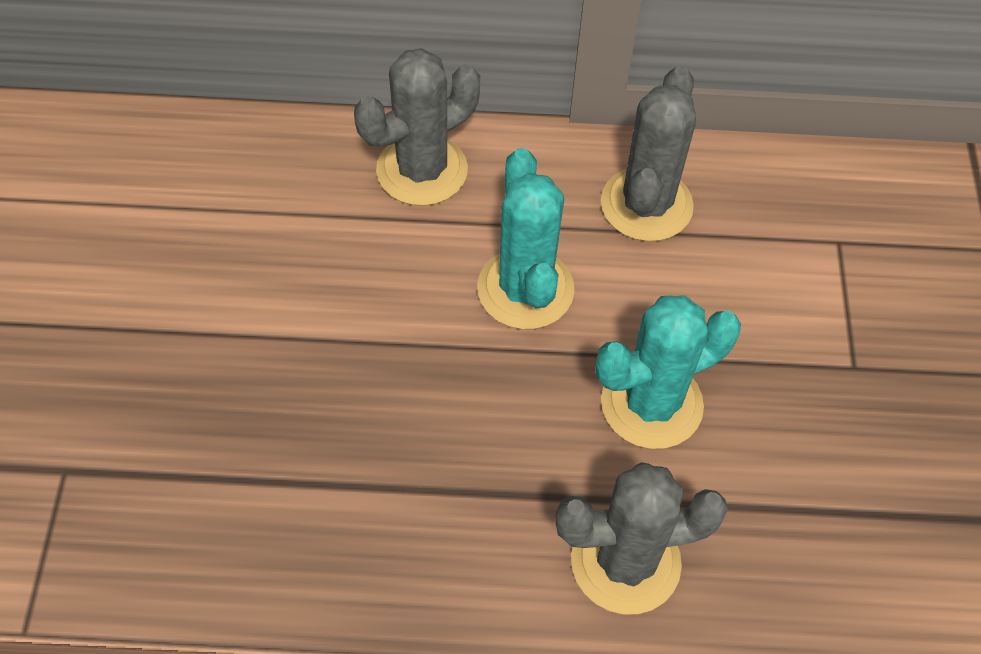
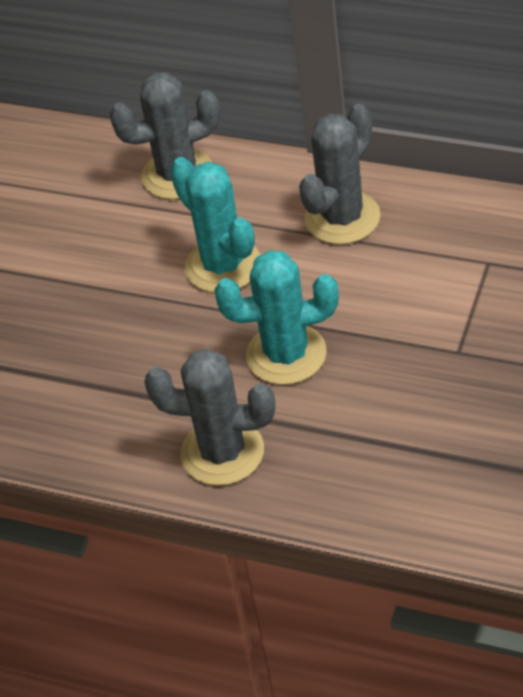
camera: 25 degrees right, 10 degrees down
(525, 289) = (223, 265): turquoise cactus -> turquoise cactus turned 45 degrees counterclockwise

